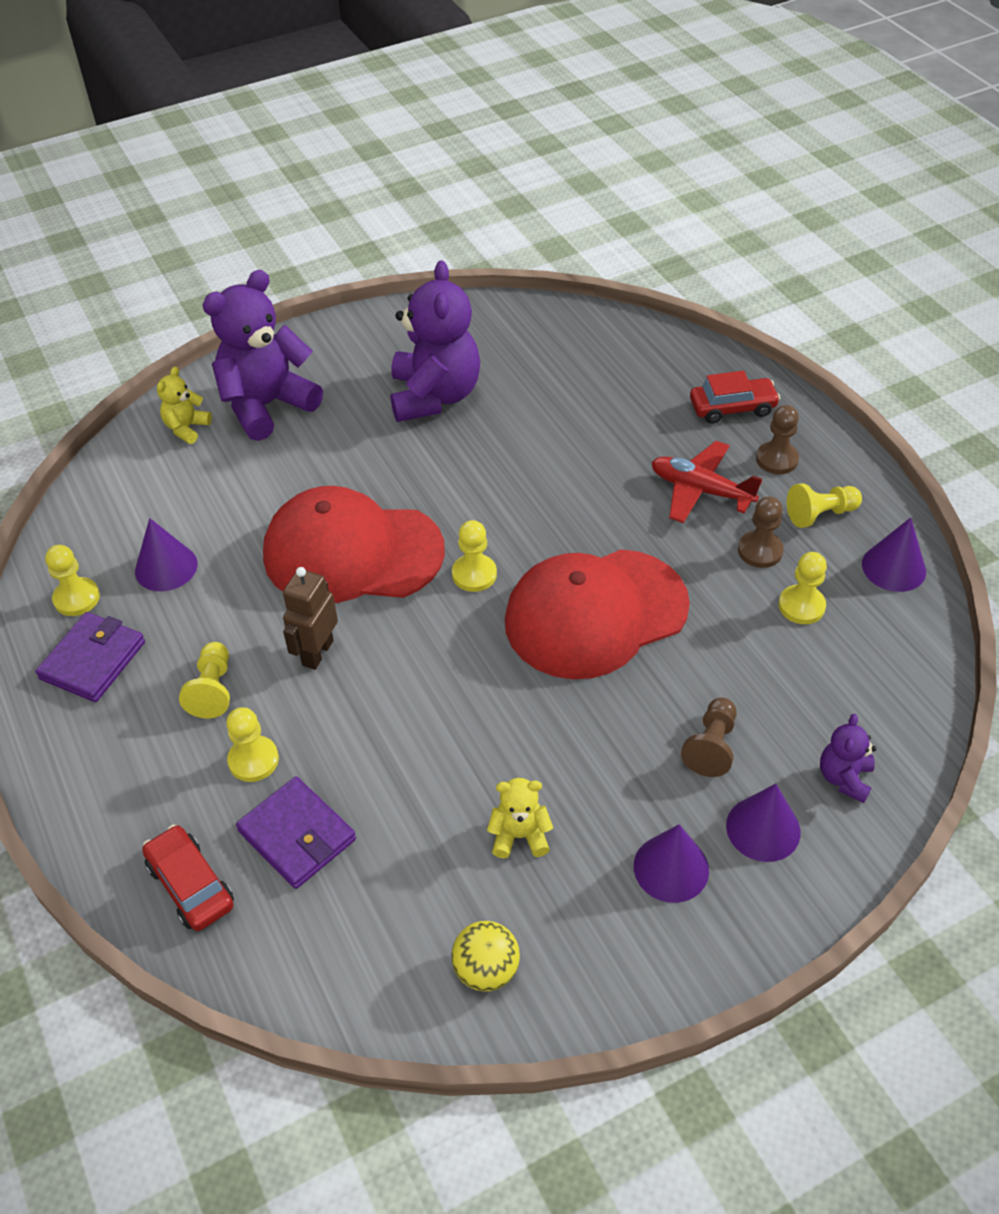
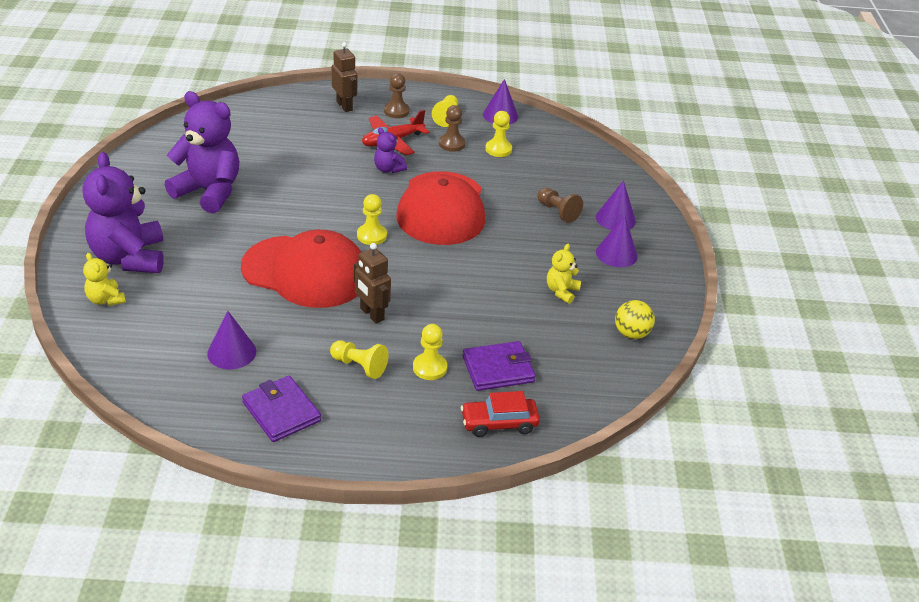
camera: 65 degrees left, 10 degrees down
(76, 598) = (215, 403): yellow pawn -> none
(352, 552) = (305, 272): red cap -> red cap turned 105 degrees counterclockwise
(732, 408) = (344, 106): red car -> brown robot
(844, 778) = (606, 185): purple teddy bear -> purple teddy bear (388, 169)

